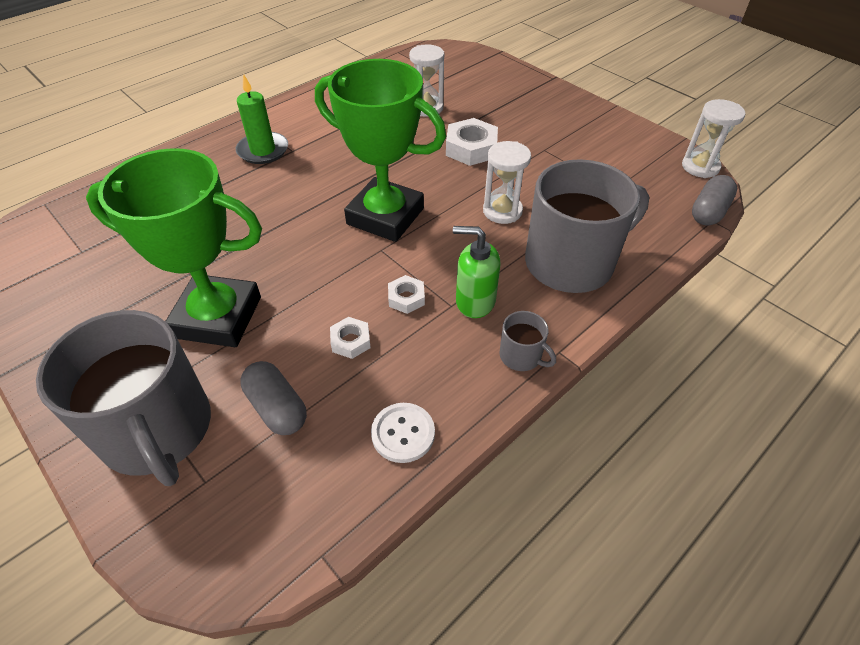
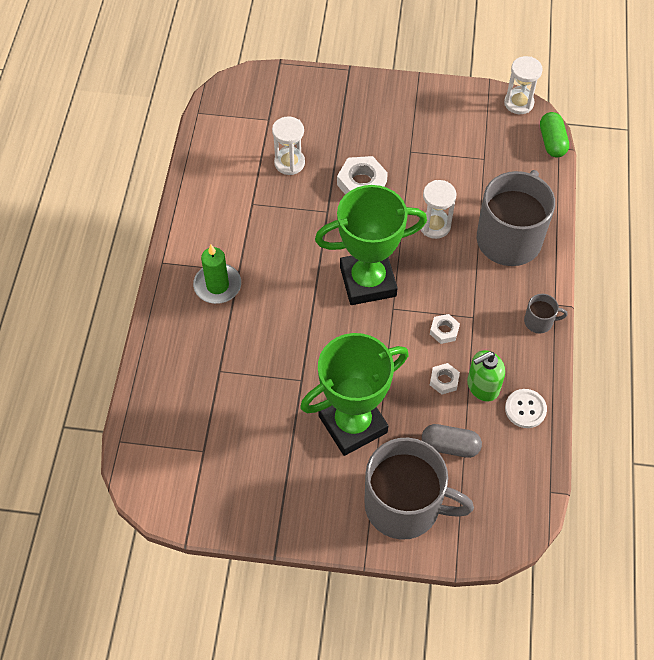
camera: 40 degrees left, 10 degrees up
(475, 301) = (483, 305): green soap dispenser -> green soap dispenser (482, 386)
(709, 212) = (552, 142): grey capsule -> green capsule

